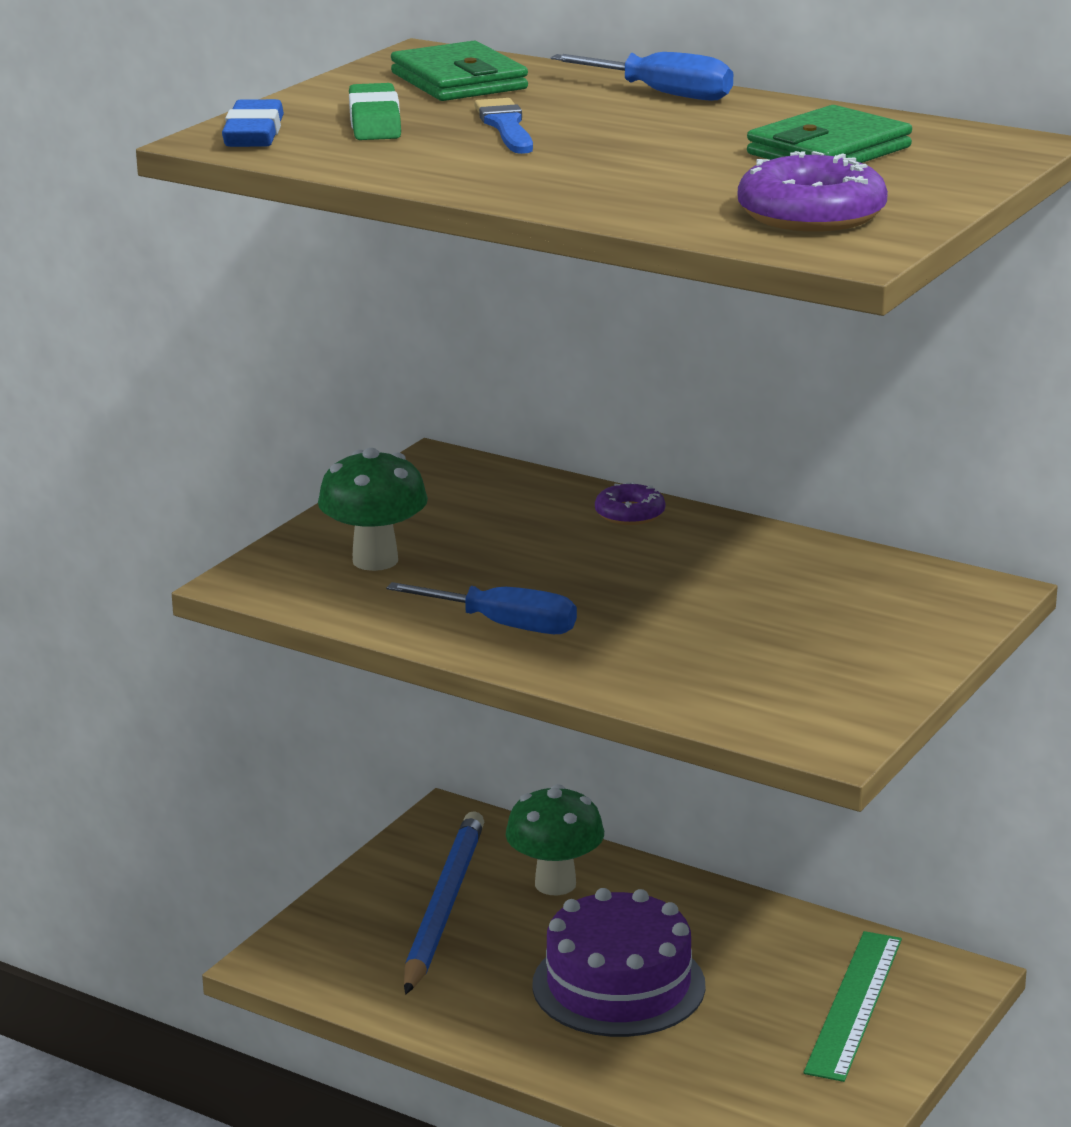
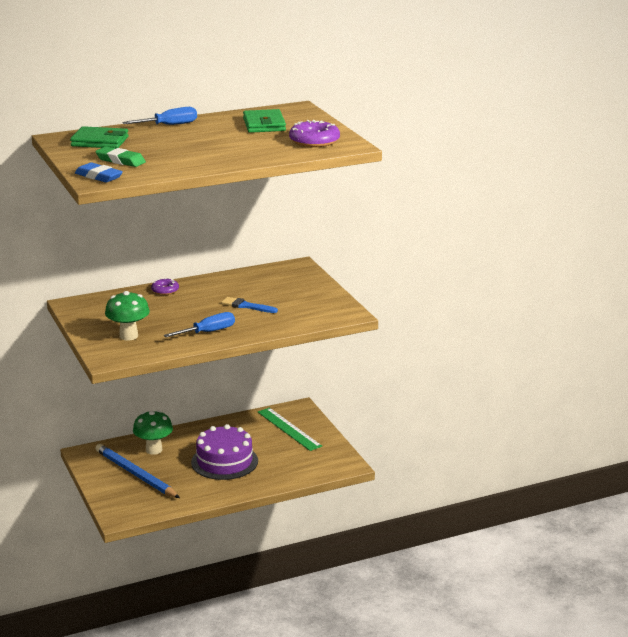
camera: 55 degrees left, 0 degrees up
(505, 126) = (161, 148): blue brush -> blue brush (246, 306)

